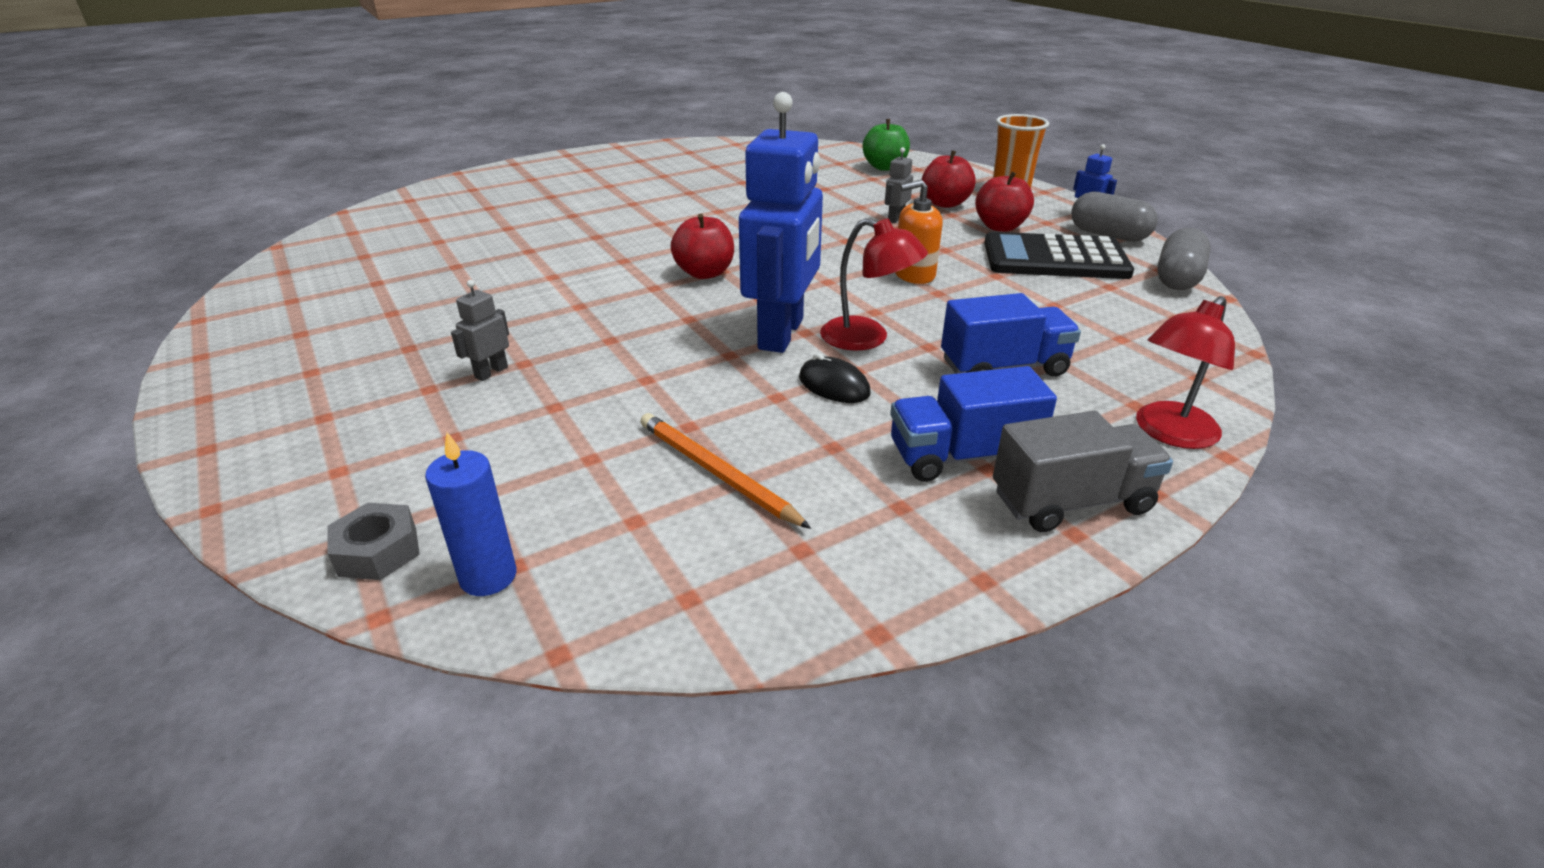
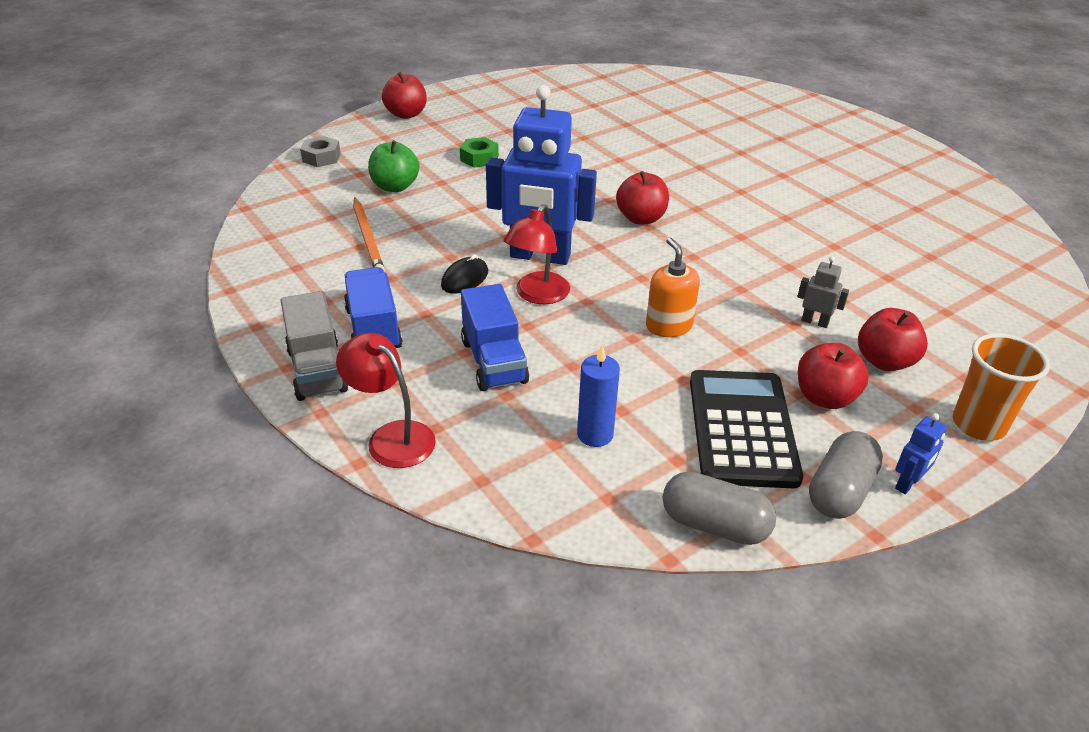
camera: 85 degrees right, 5 degrees up
(258, 447) = (406, 114): none -> red apple
(488, 576) = (297, 185): blue candle -> blue candle (595, 434)
(491, 372) = (479, 158): grey robot -> green nut
(716, 473) = (368, 238): orange pencil -> orange pencil turned 120 degrees clockwise
(885, 167) = (995, 322): green apple -> green apple (395, 187)

